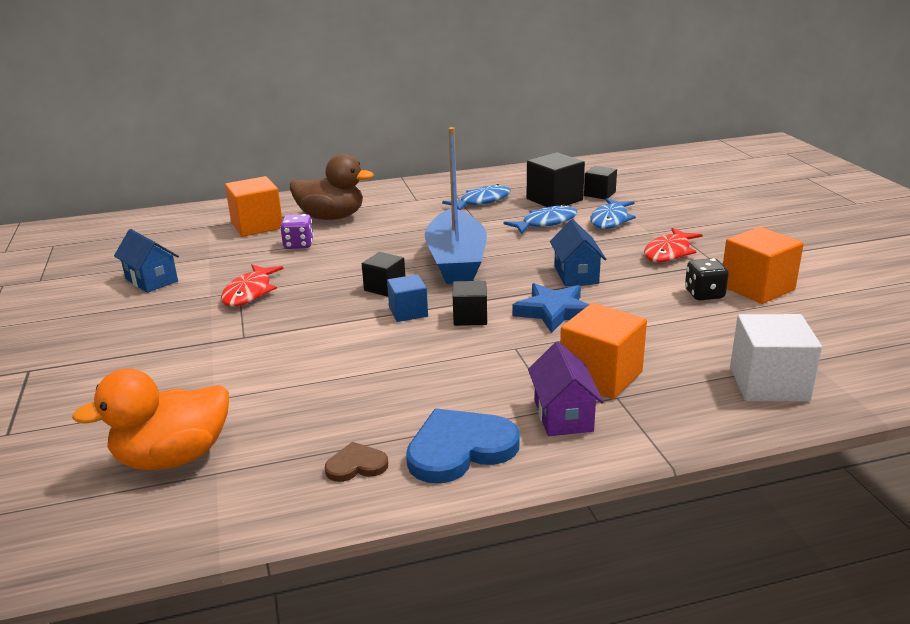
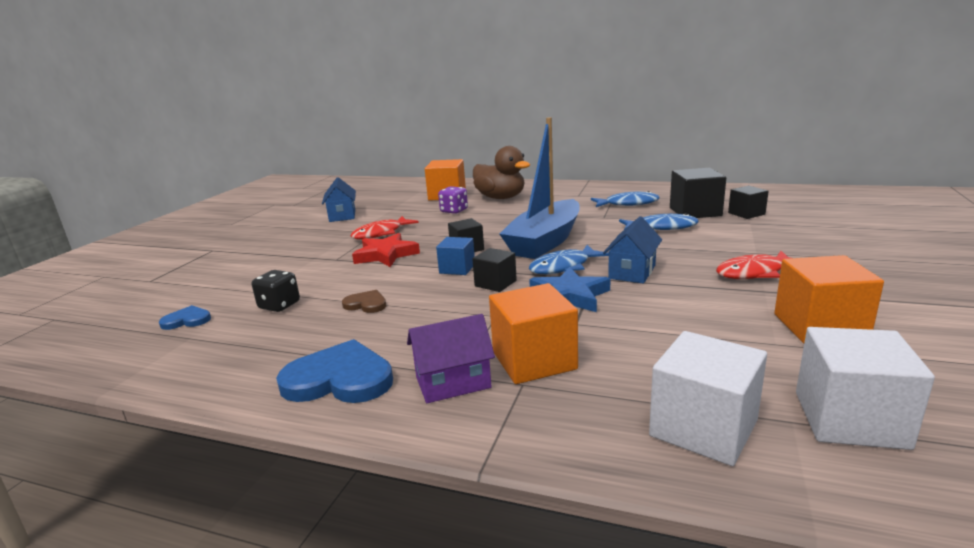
camera: 35 degrees right, 5 degrees down
(173, 458) = (187, 320): orange duck -> blue heart
(300, 316) = (386, 255): none -> red star
(356, 465) = (261, 364): brown heart -> brown heart (366, 304)
(563, 415) = (453, 382): purple house -> purple house turned 45 degrees clockwise
(610, 220) = (728, 235): blue fish -> blue fish (564, 267)
(704, 294) = (744, 318): black dice -> black dice (279, 305)
(836, 348) = (850, 419): none -> white cube

